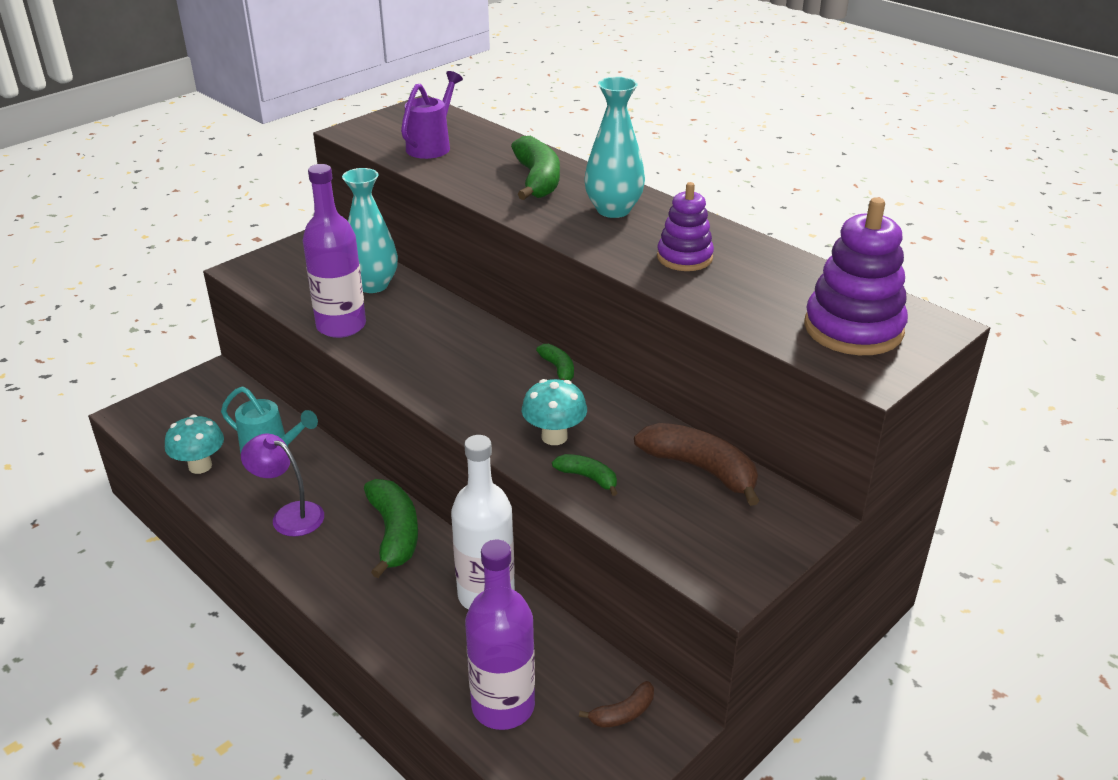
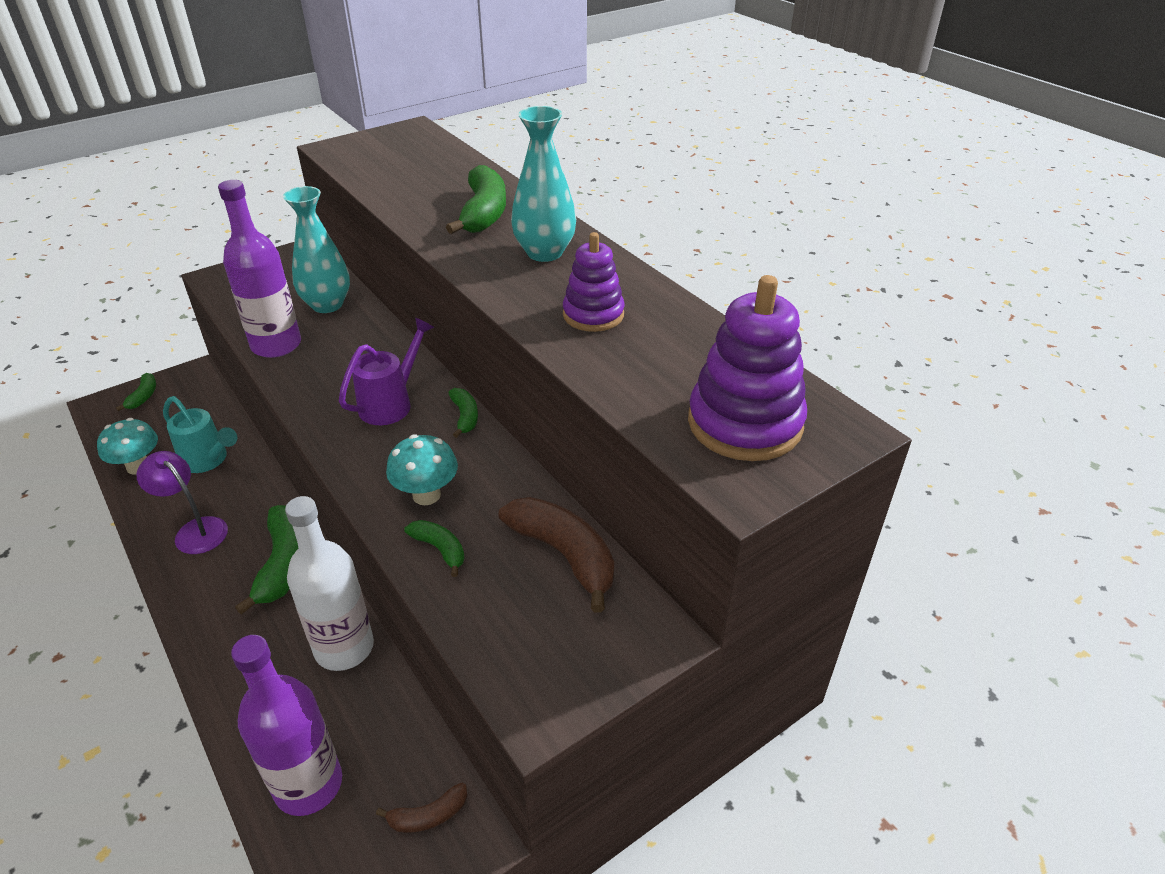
camera: 10 degrees right, 5 degrees up
(171, 401) = (143, 396): none -> green banana
(432, 146) = (399, 169): purple watering can -> purple watering can (391, 403)

